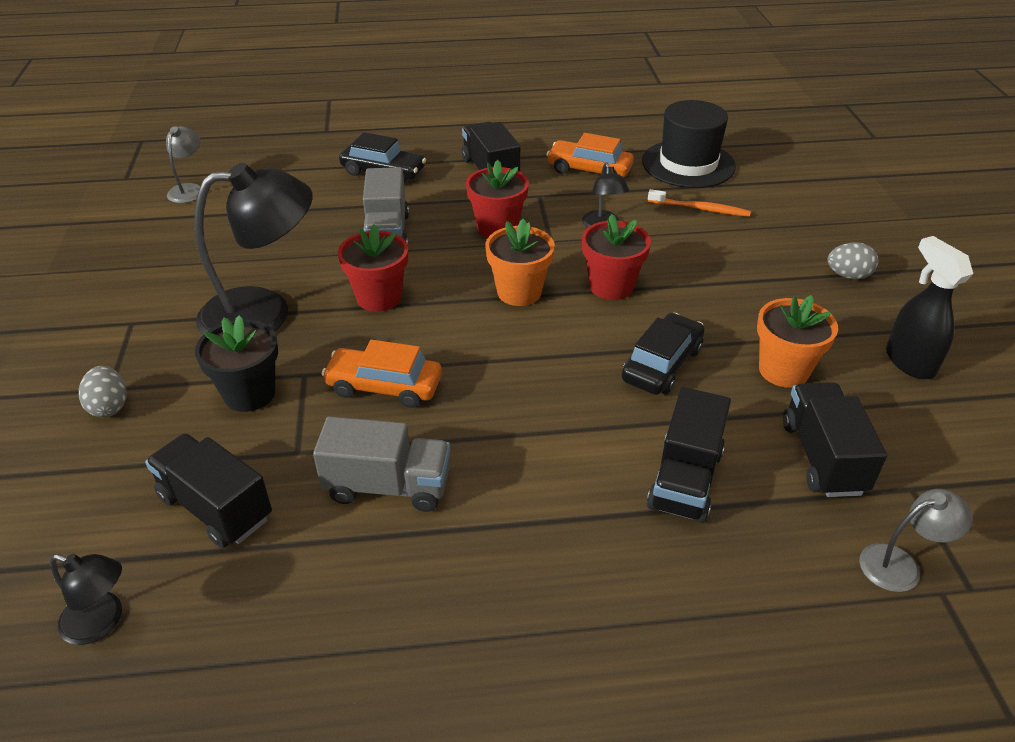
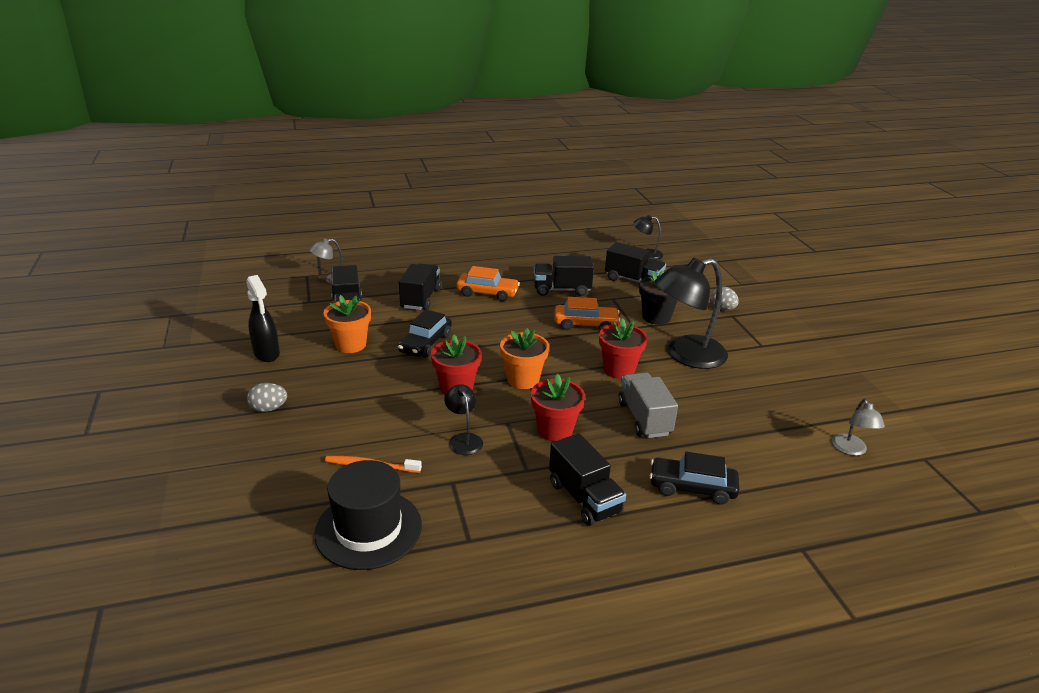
camera: 170 degrees right, 10 degrees down
(388, 486) = (561, 290): grey truck -> black truck
(589, 170) = (480, 509): orange car -> orange car (487, 293)

